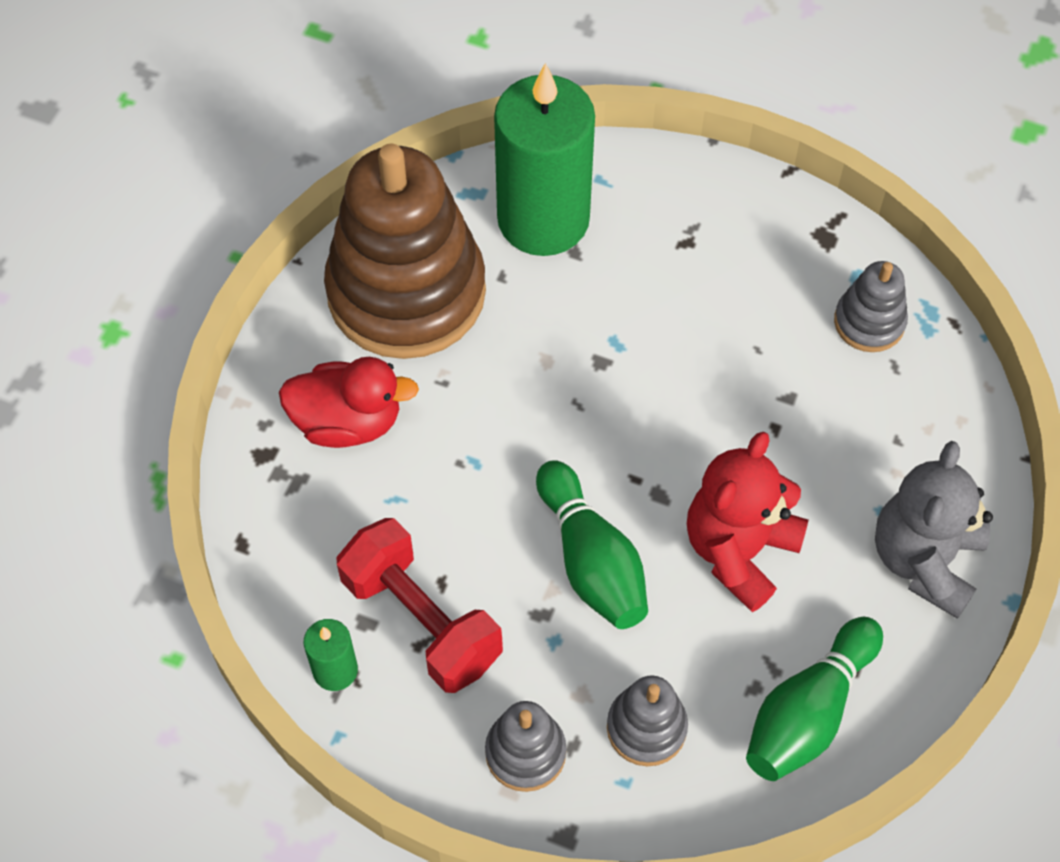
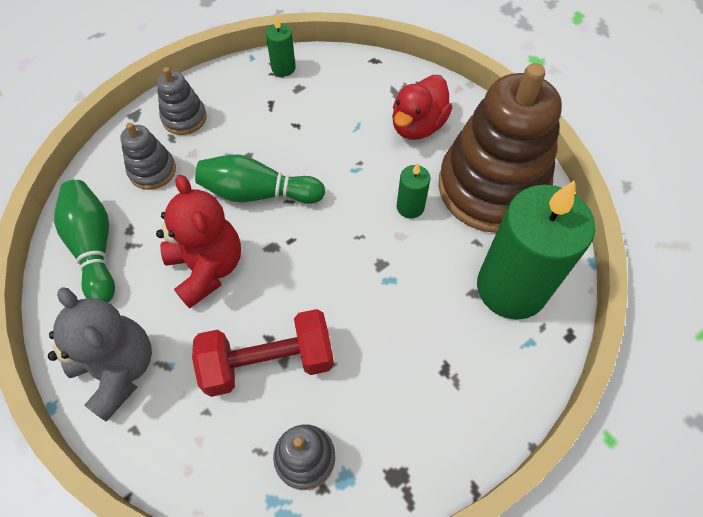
camera: 120 degrees right, 0 degrees up
(421, 620) = (282, 108): red dumbbell -> red dumbbell (268, 362)
(496, 368) = (410, 207): none -> green candle

